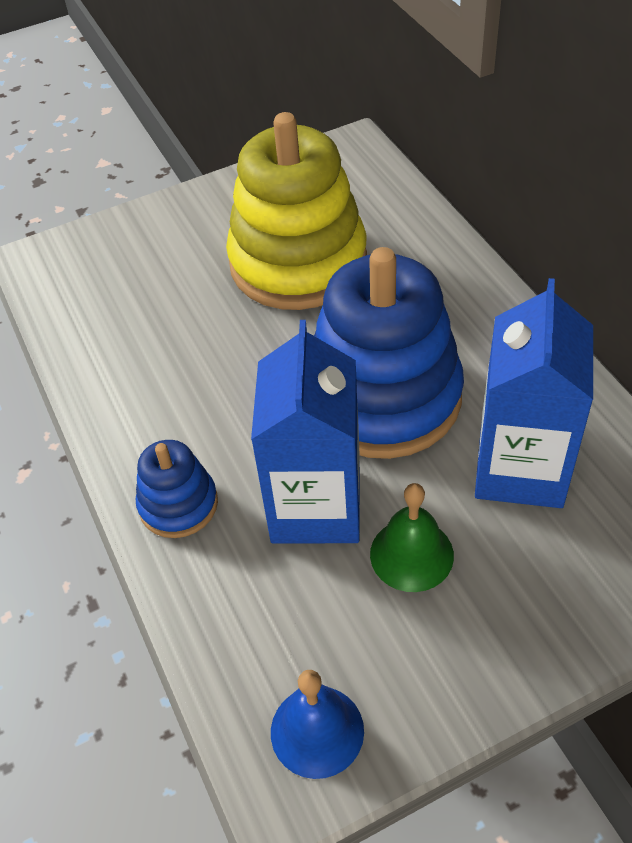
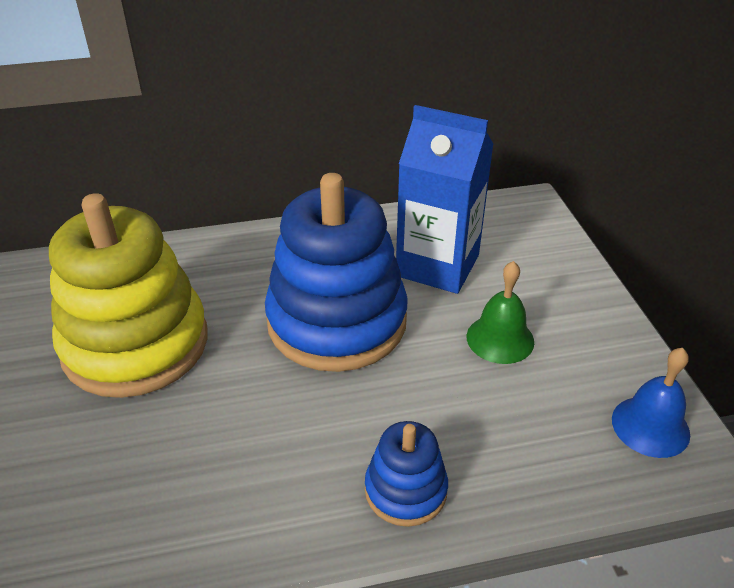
camera: 80 degrees left, 10 degrees down
(316, 506) = (438, 387): blue carton -> none

